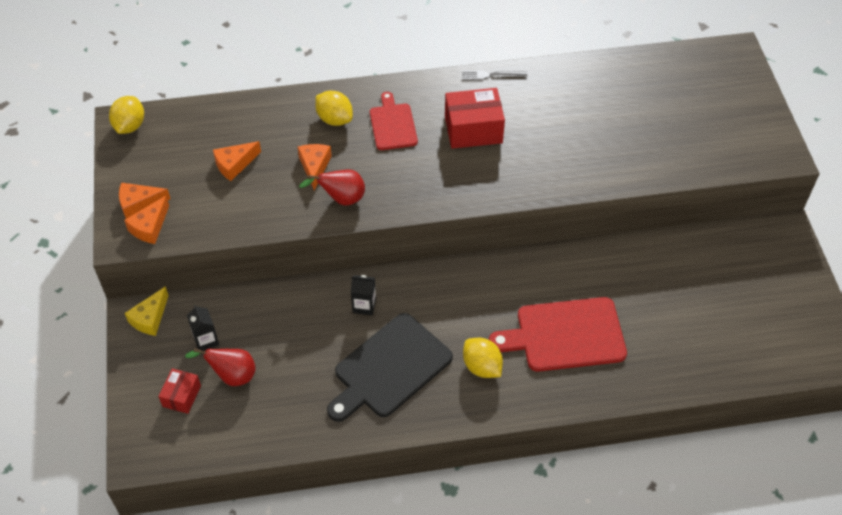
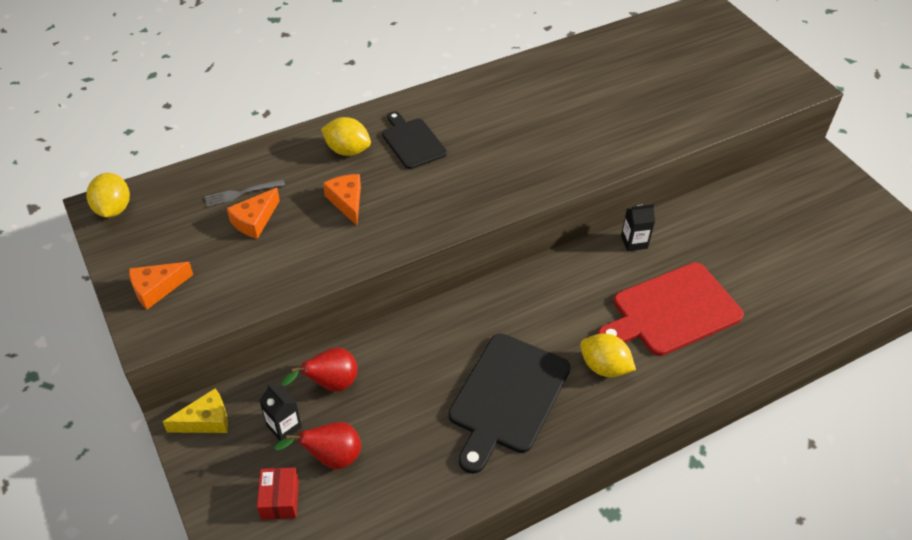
camera: 20 degrees left, 5 degrees down
(150, 227) = (180, 311): orange cheese -> none
(150, 318) = (206, 420): yellow cheese -> yellow cheese turned 120 degrees counterclockwise
(341, 199) = (391, 227): red pear -> red pear (331, 384)
(364, 305) = (449, 338): black carton -> black carton (634, 242)
(392, 125) = (412, 142): red cutting board -> black cutting board
(473, 129) = (498, 128): red box -> none
(491, 75) = (490, 75): grey fork -> grey fork (241, 193)

